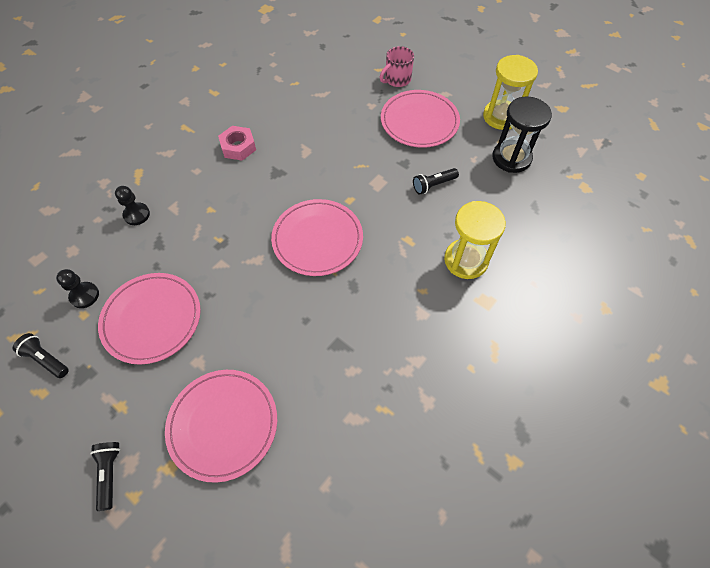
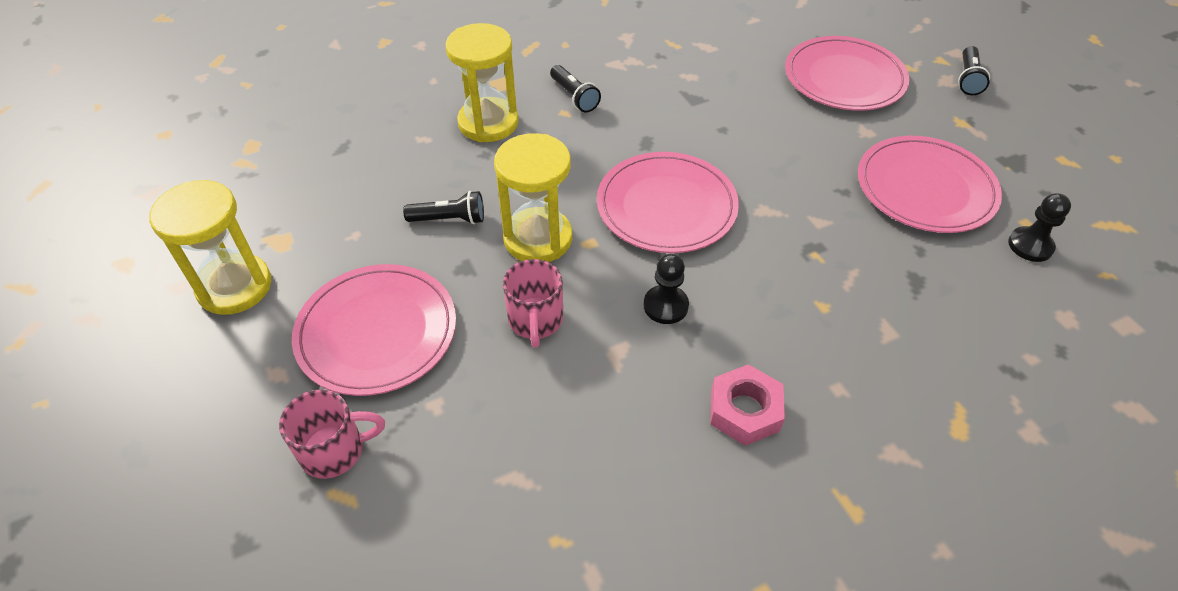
camera: 155 degrees left, 10 degrees down
(46, 359) = (1068, 190): black flashlight -> black flashlight (574, 97)
(137, 215) = (957, 341): black pawn -> black pawn (665, 306)
(352, 151) = (535, 320): none -> pink mug
(378, 192) = (538, 238): none -> yellow hourglass
(511, 158) = (299, 216): black hourglass -> none

